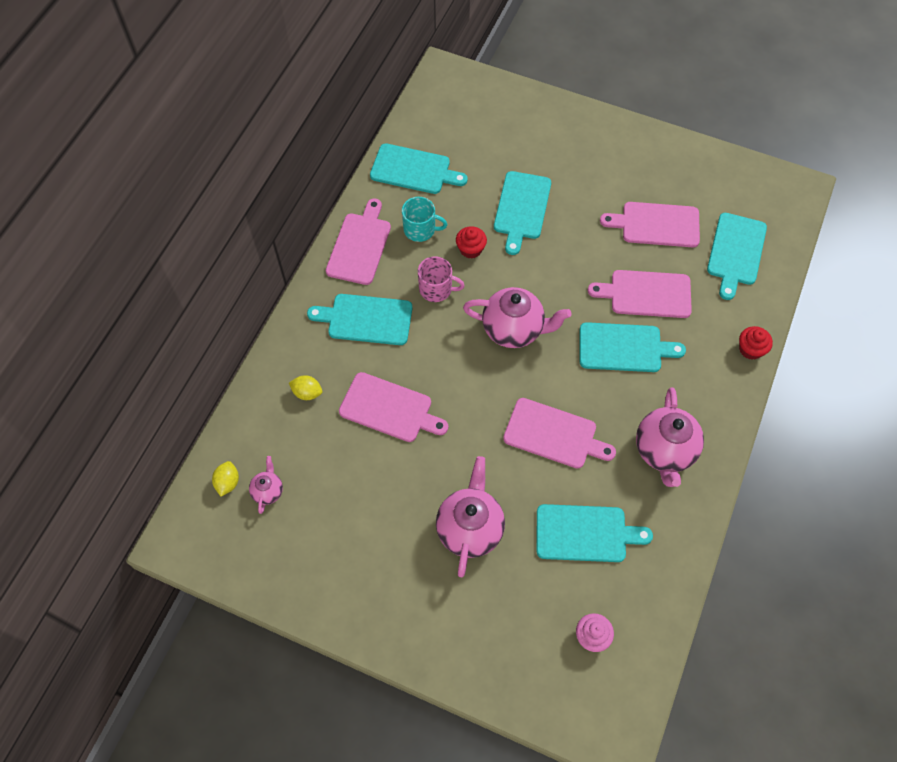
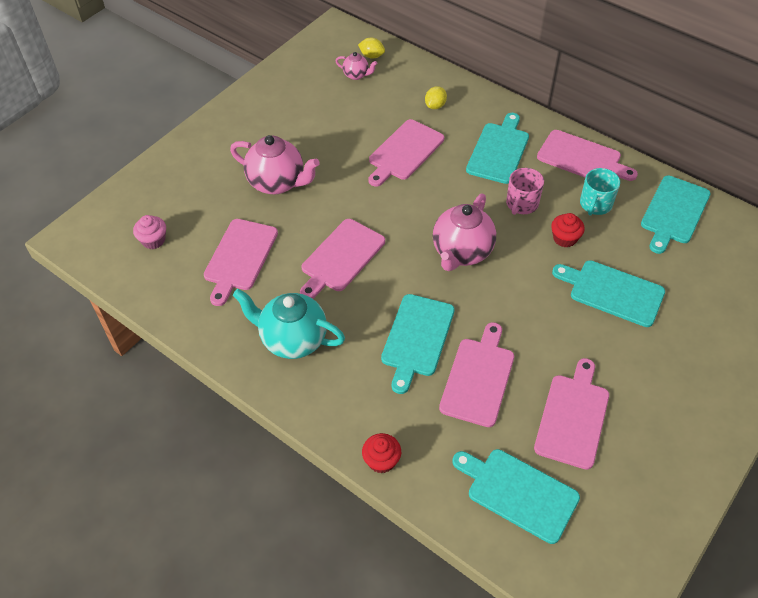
camera: 105 degrees right, 10 degrees down
(585, 533) = (240, 257): turquoise cutting board -> pink cutting board
(664, 451) = (293, 340): pink teapot -> turquoise teapot

